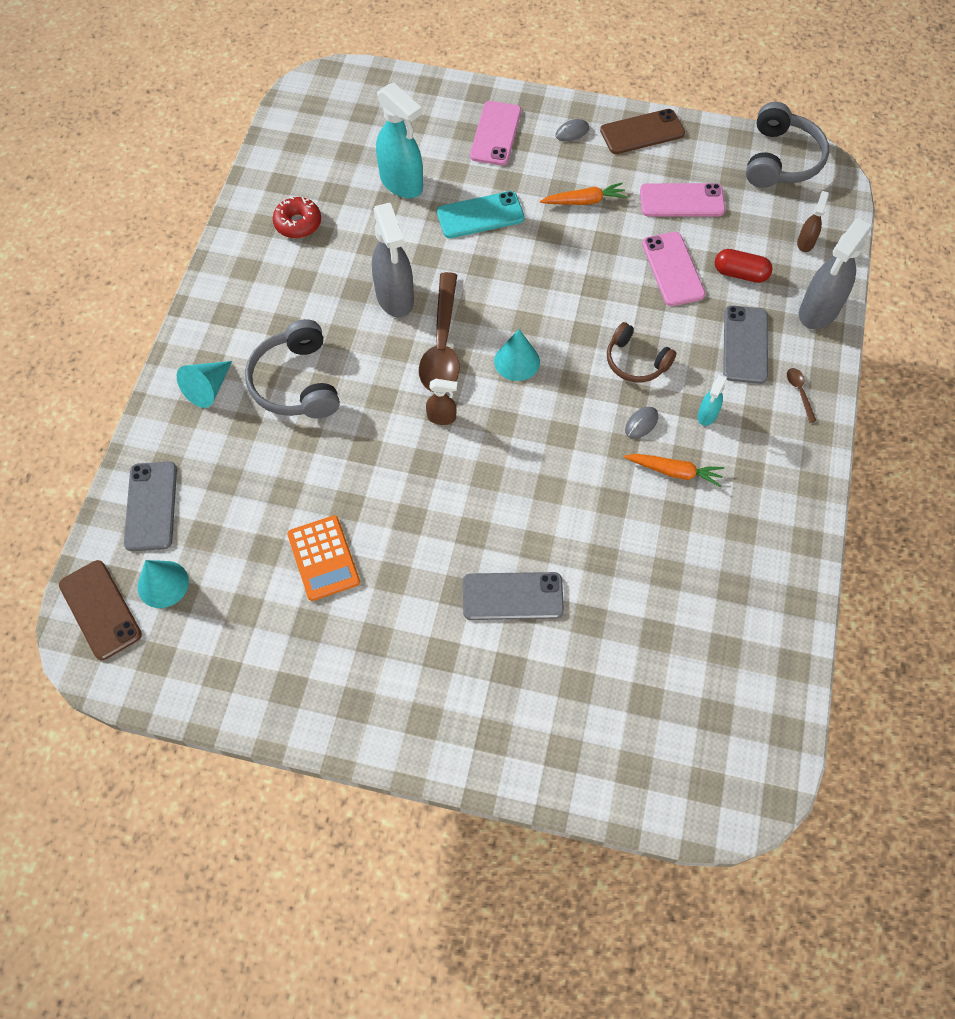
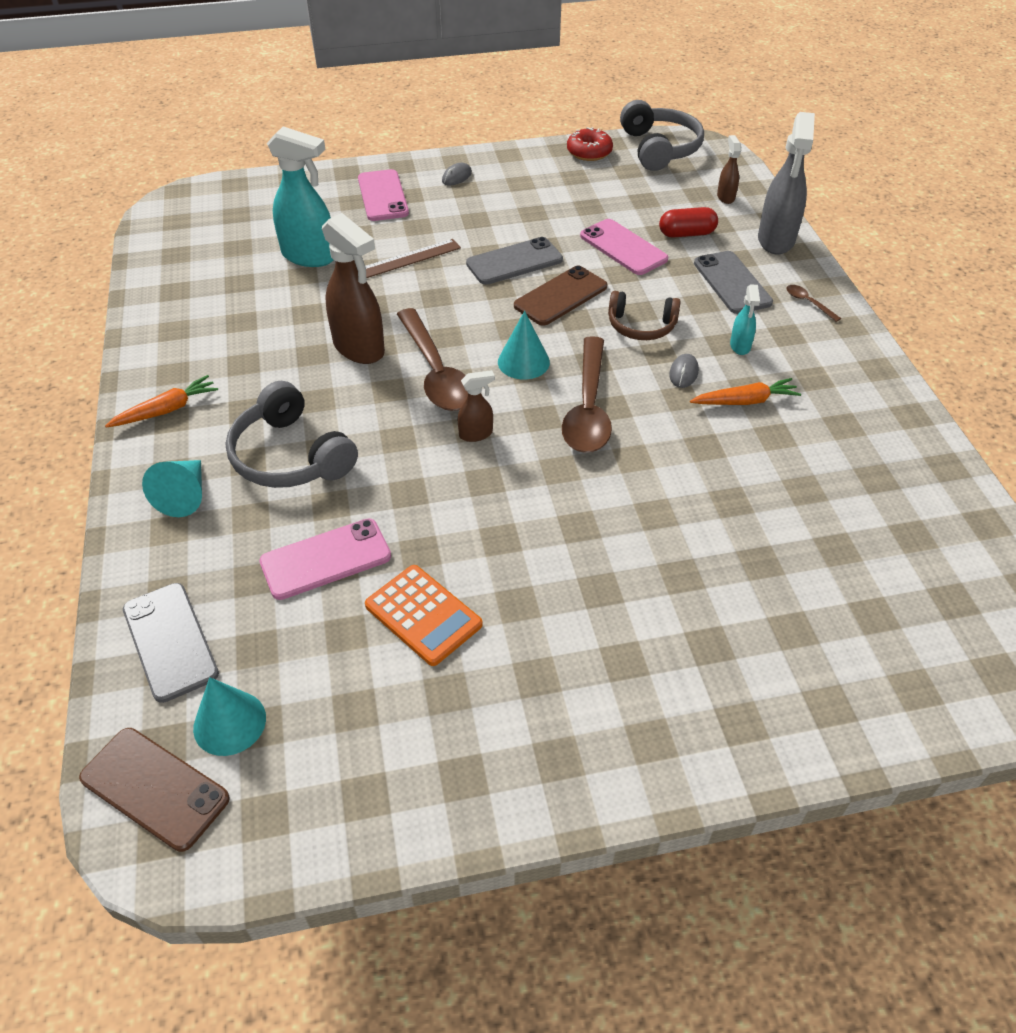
camera: 25 degrees left, 15 degrees down
(298, 223) = (213, 318): red donut -> red donut (589, 152)
(395, 298) = (359, 348): grey spray bottle -> brown spray bottle
(480, 215) = (407, 259): turquoise phone -> brown ruler
(512, 596) = (664, 571): grey phone -> grey phone (514, 262)
(542, 427) = (588, 408): none -> brown spoon
(584, 201) = (503, 222): orange carrot -> orange carrot (166, 410)
(642, 132) = (522, 161): brown phone -> brown phone (560, 296)
(682, 201) = (594, 198): pink phone -> pink phone (326, 559)

